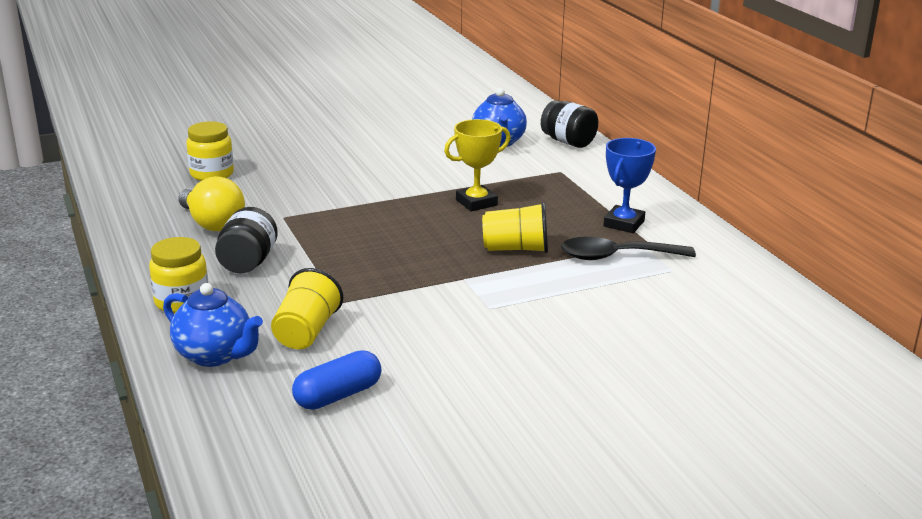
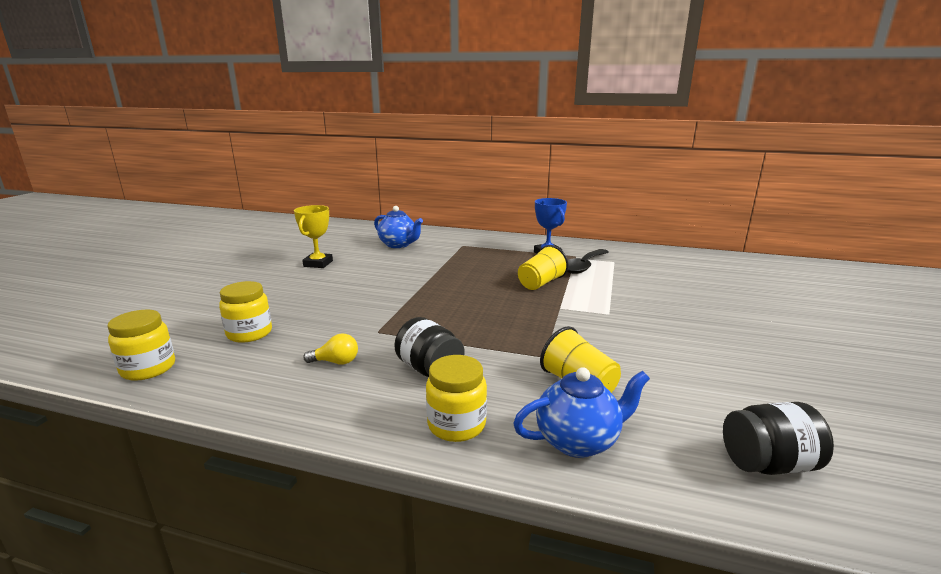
camera: 50 degrees left, 5 degrees down
(123, 170) = (148, 369): none -> yellow jar
(212, 223) = (336, 362): yellow light bulb -> yellow light bulb, size x0.56
(338, 395) = (694, 405): blue capsule -> none
(476, 202) = (465, 273): yellow trophy -> yellow trophy (318, 264)
(568, 142) = (431, 233): black jar -> black jar (768, 464)

